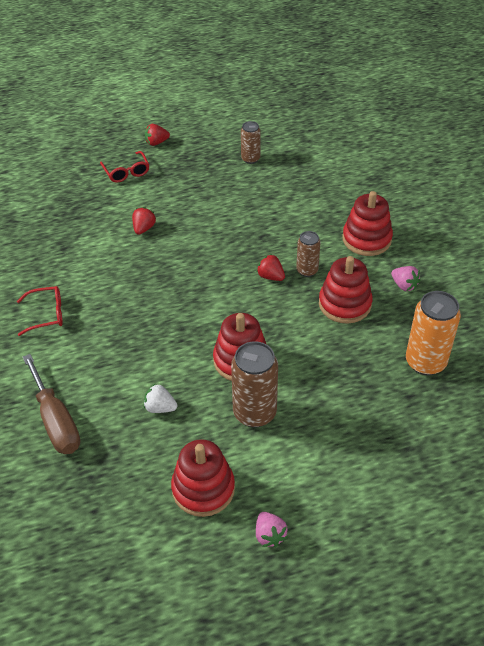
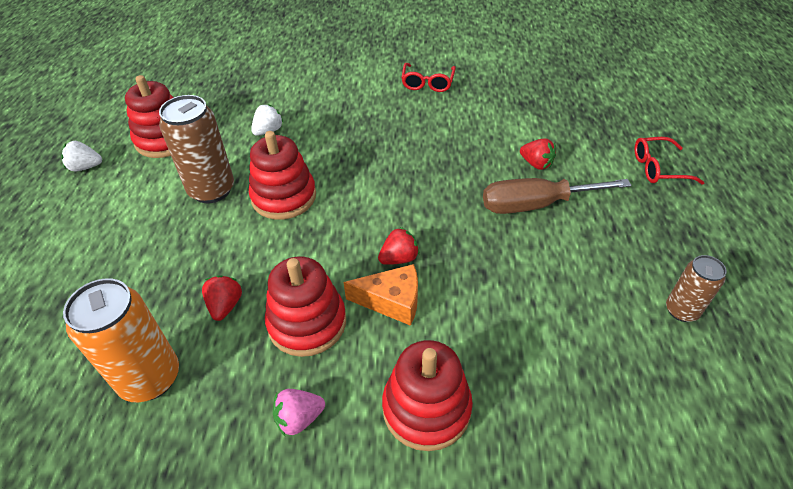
camera: 110 degrees right, 0 degrees up
(56, 421) = (300, 75): brown screwdriver -> brown screwdriver (535, 205)
(156, 142) = (731, 208): red strawberry -> red strawberry (225, 306)
(269, 535) = (85, 167): pink strawberry -> white strawberry
(307, 270) = (392, 301): brown can -> orange cheese

